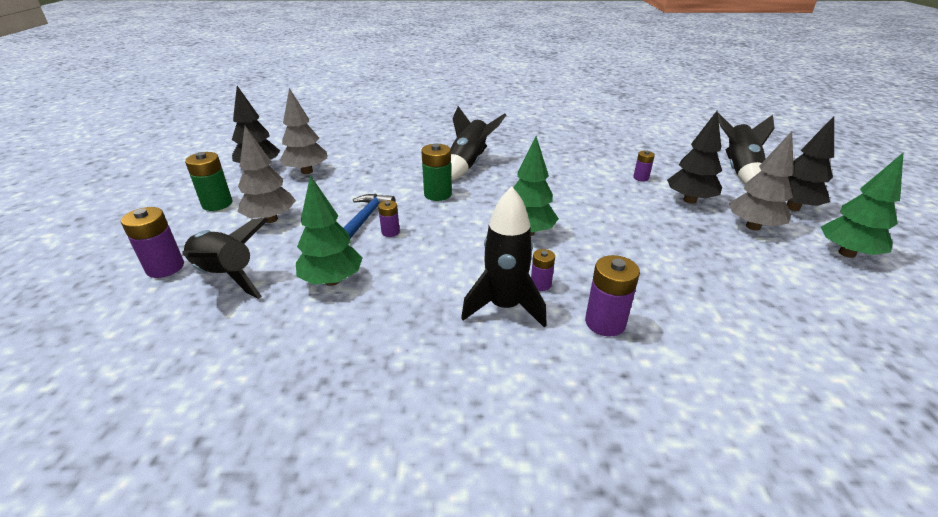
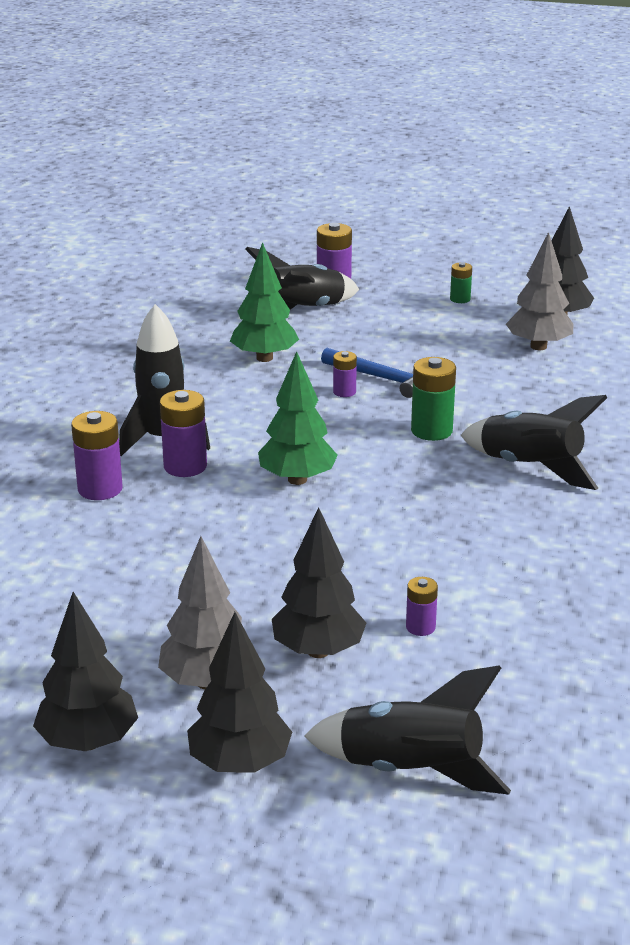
camera: 105 degrees right, 5 degrees down
(217, 204) = (460, 299): green battery -> green battery, size x0.58
(271, 219) = (408, 327): grey tree -> none
(540, 284) = (185, 466): purple battery -> purple battery, size x1.73
(846, 253) = (88, 742): green tree -> black tree

